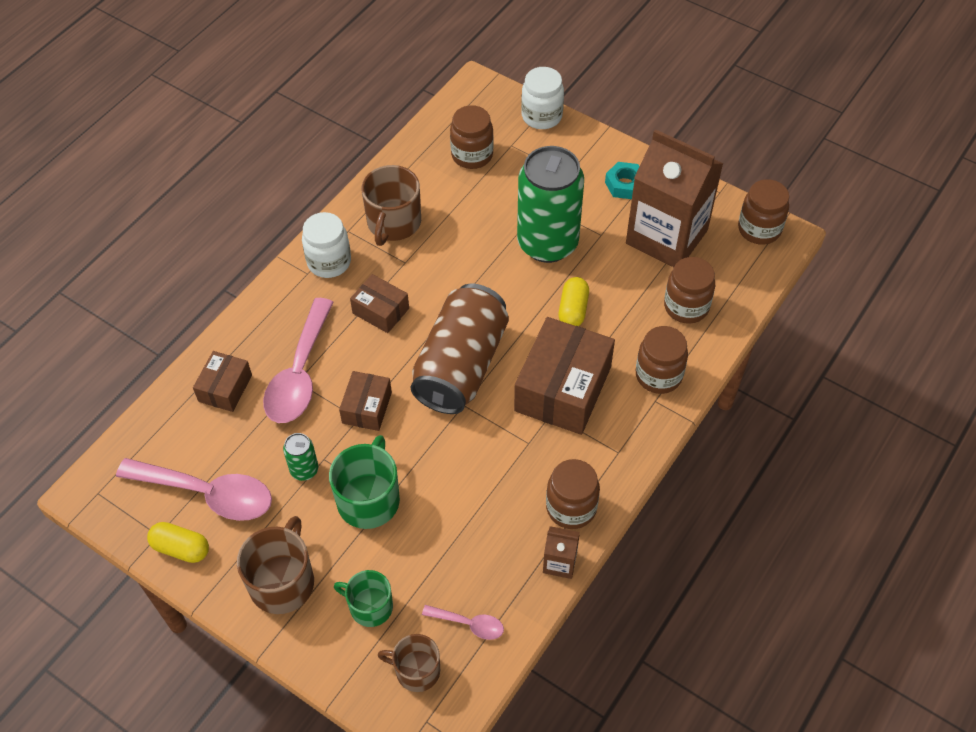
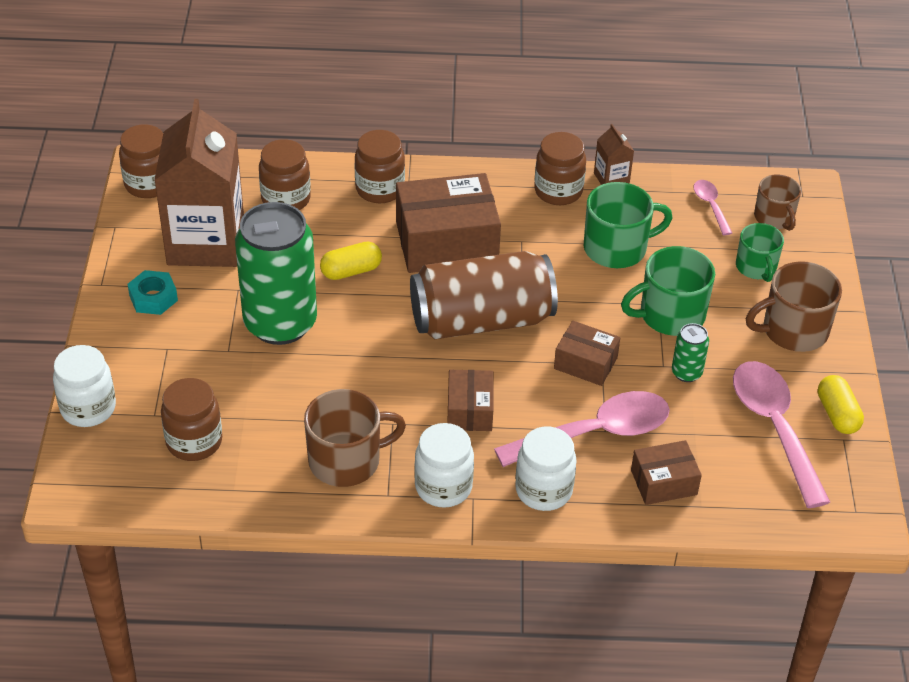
camera: 125 degrees left, 10 degrees down
(279, 314) = (543, 490): none -> white jar
(367, 407) = (585, 363): brown box -> brown box turned 45 degrees clockwise
(470, 509) = (617, 248): none -> green mug

